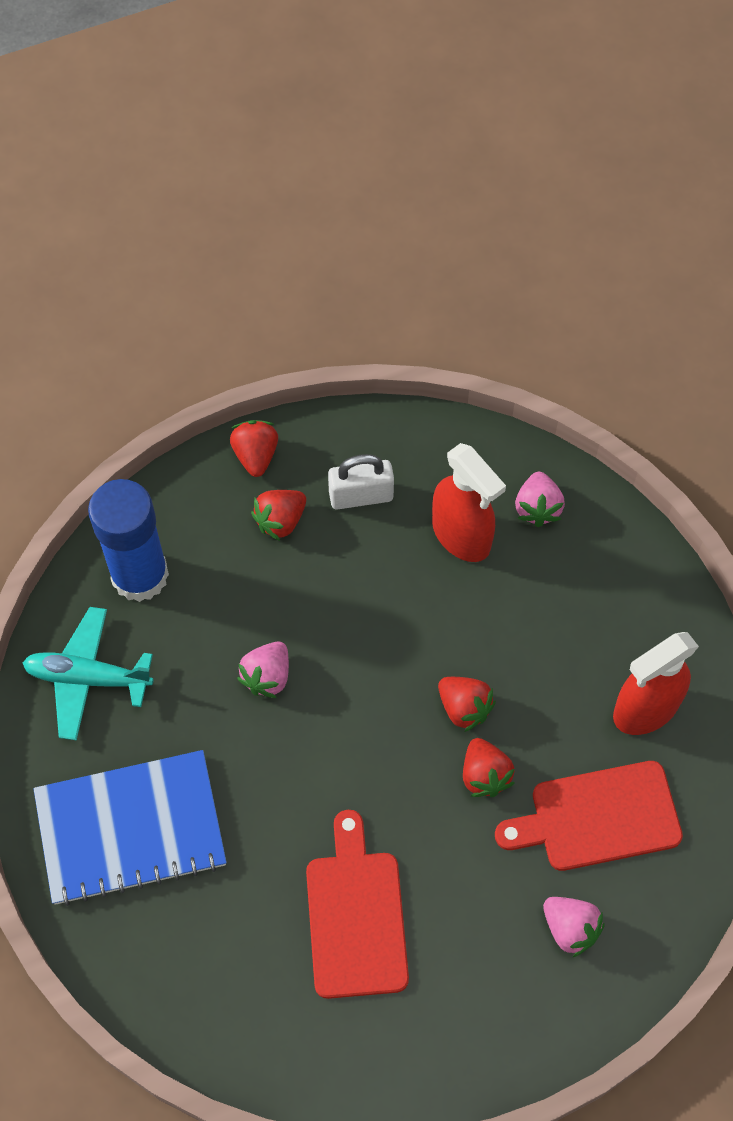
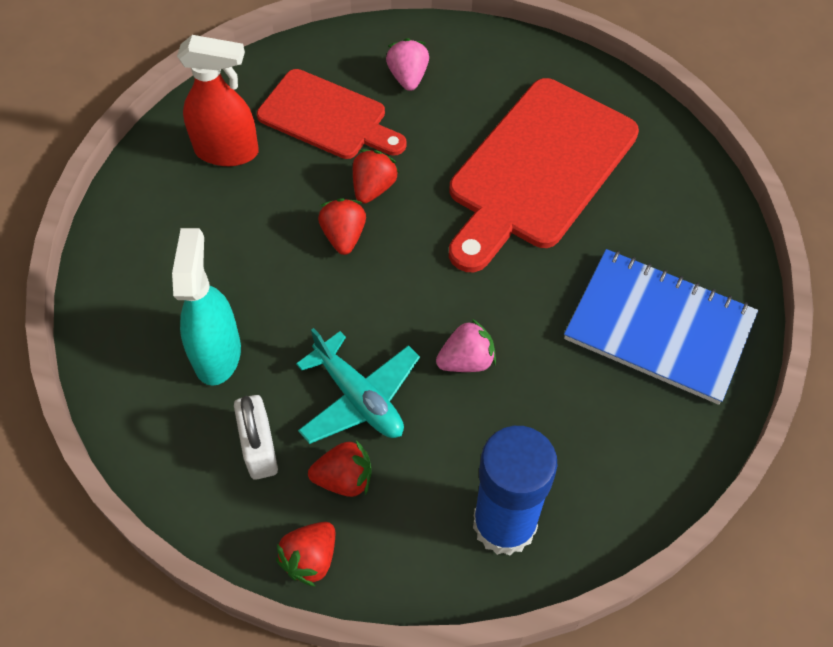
camera: 140 degrees left, 5 degrees down
(88, 678) = (614, 467): turquoise plane -> turquoise plane (359, 398)
(356, 916) = (538, 169): red cutting board -> red cutting board, size x1.58
(361, 496) = (259, 448): white padlock -> white padlock turned 45 degrees clockwise
(462, 536) = (217, 353): red spray bottle -> turquoise spray bottle
(537, 508) = (139, 330): pink strawberry -> none

